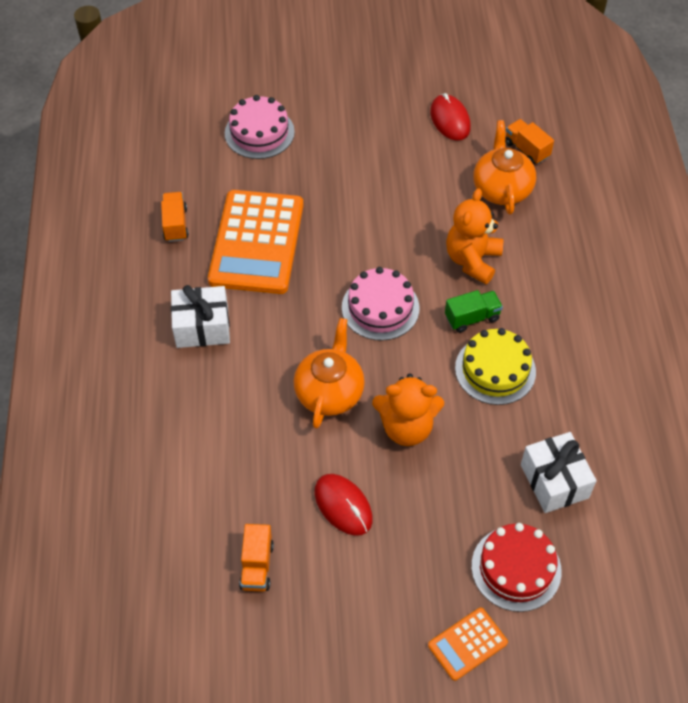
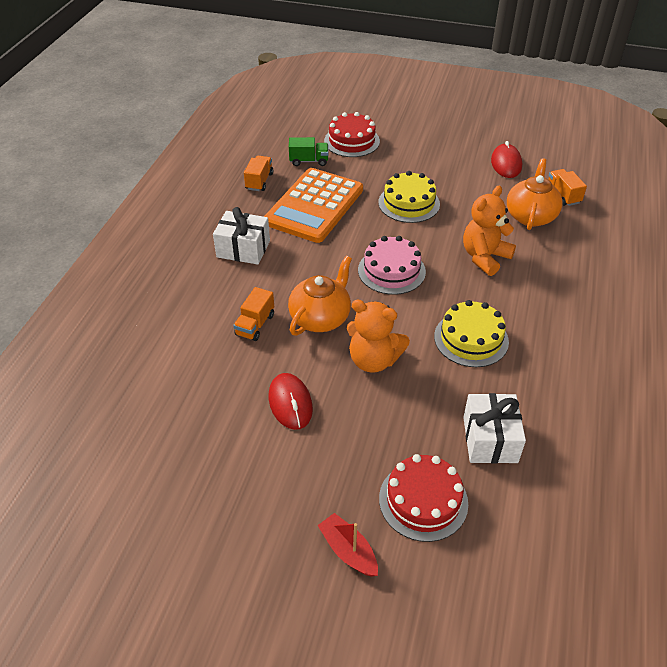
camera: 20 degrees right, 10 degrees down
(257, 566) = (194, 426): orange truck -> orange truck (255, 325)
(259, 132) = (352, 141): pink cake -> red cake
(363, 208) = (409, 203): none -> yellow cake
(467, 644) = (348, 551): orange calculator -> red boat
(472, 318) = (466, 296): green truck -> green truck (309, 161)

